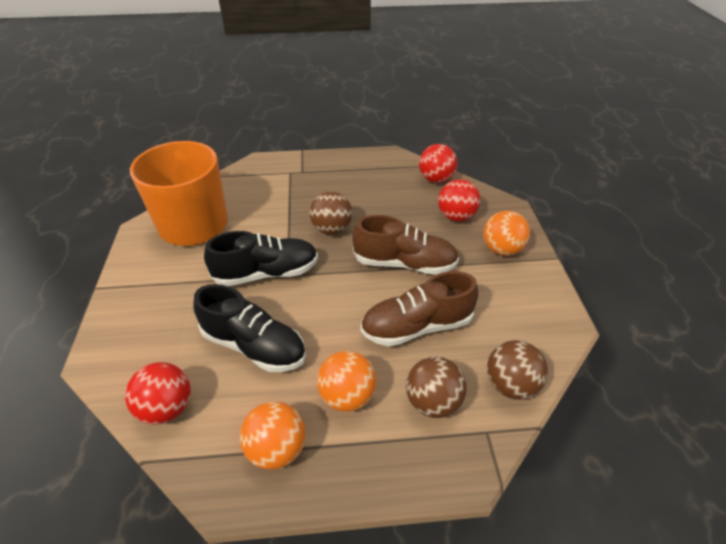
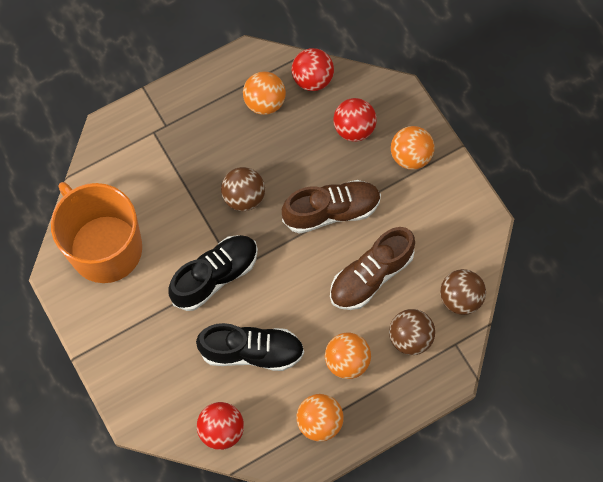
camera: 25 degrees left, 25 degrees up
(388, 181) = (264, 102): none -> orange ball

